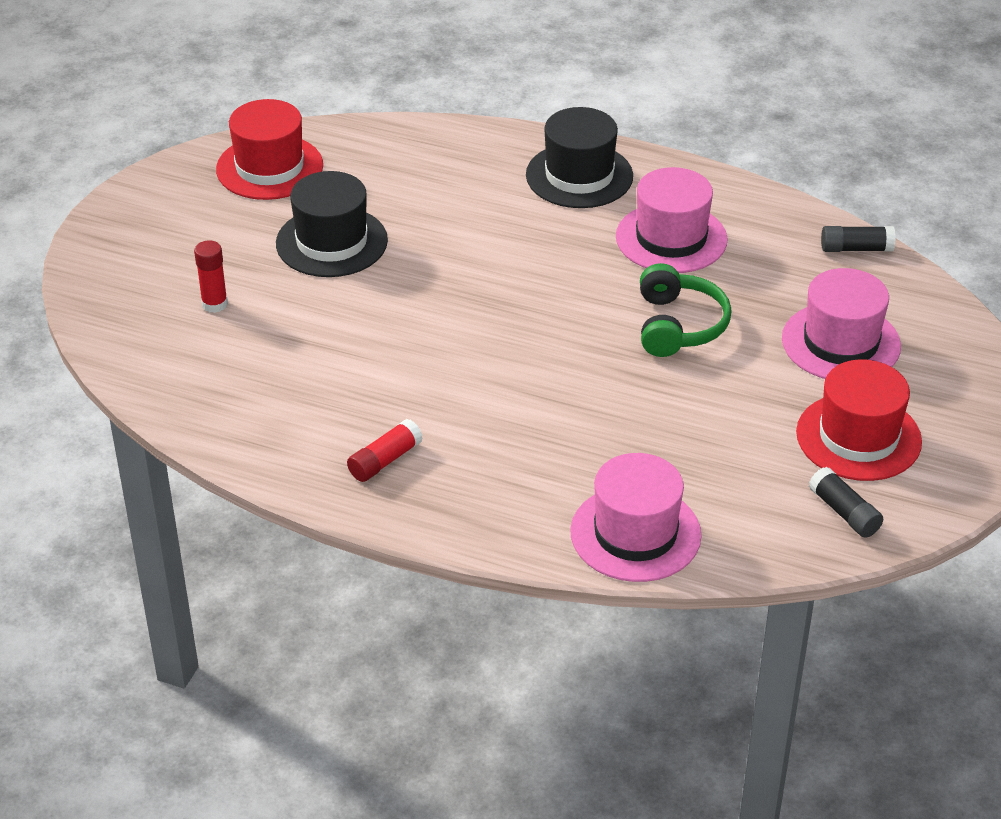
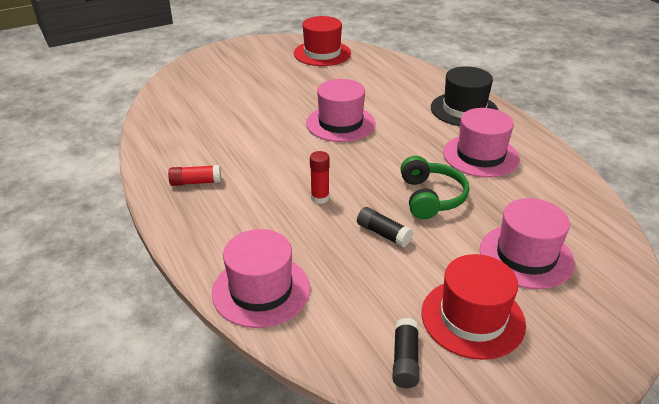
camera: 40 degrees right, 5 degrees down
(214, 304) = (225, 89): red glue stick -> red glue stick (320, 198)
(331, 242) = (307, 88): black hat -> none
(451, 277) = (340, 123): none -> pink hat
(678, 325) = (431, 197): green headphones -> green headphones turned 45 degrees counterclockwise
(856, 249) = (597, 210): black glue stick -> black glue stick (383, 234)

